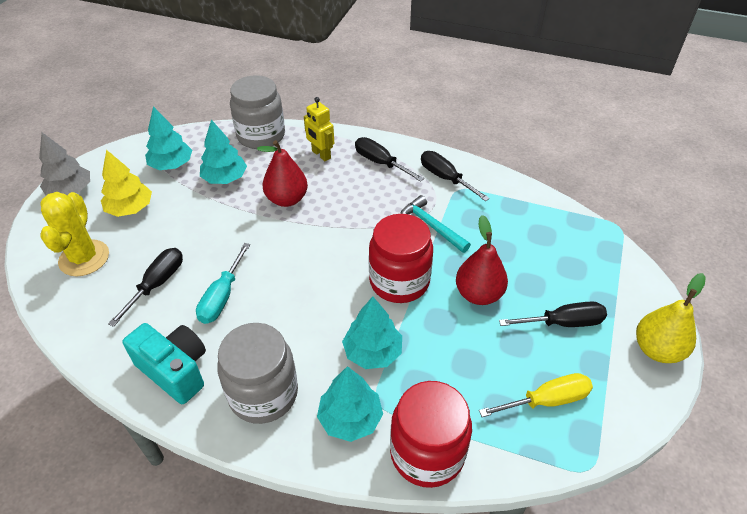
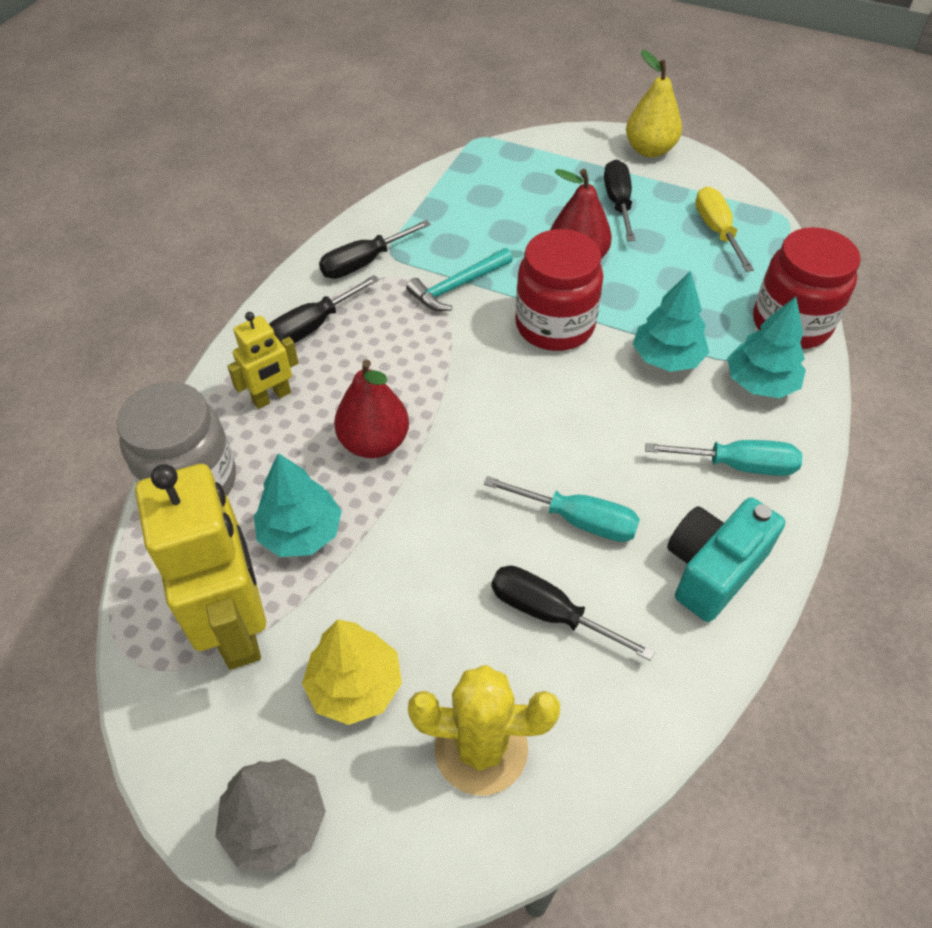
camera: 85 degrees left, 5 degrees up
(171, 165) = (238, 627): turquoise tree -> yellow robot
(263, 394) = (738, 465): grey jar -> turquoise screwdriver

